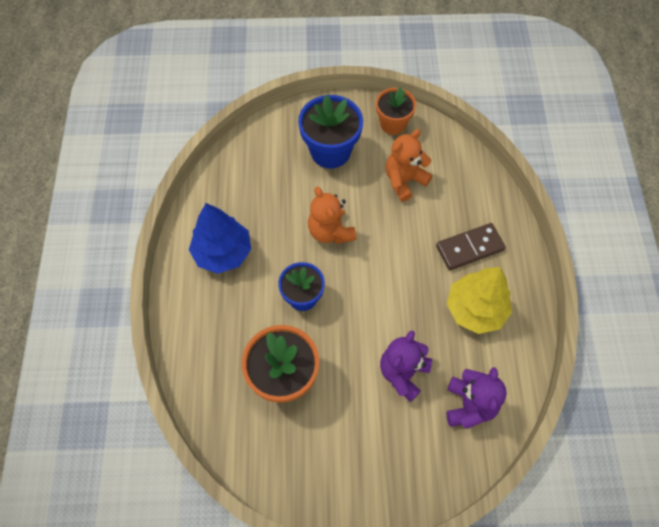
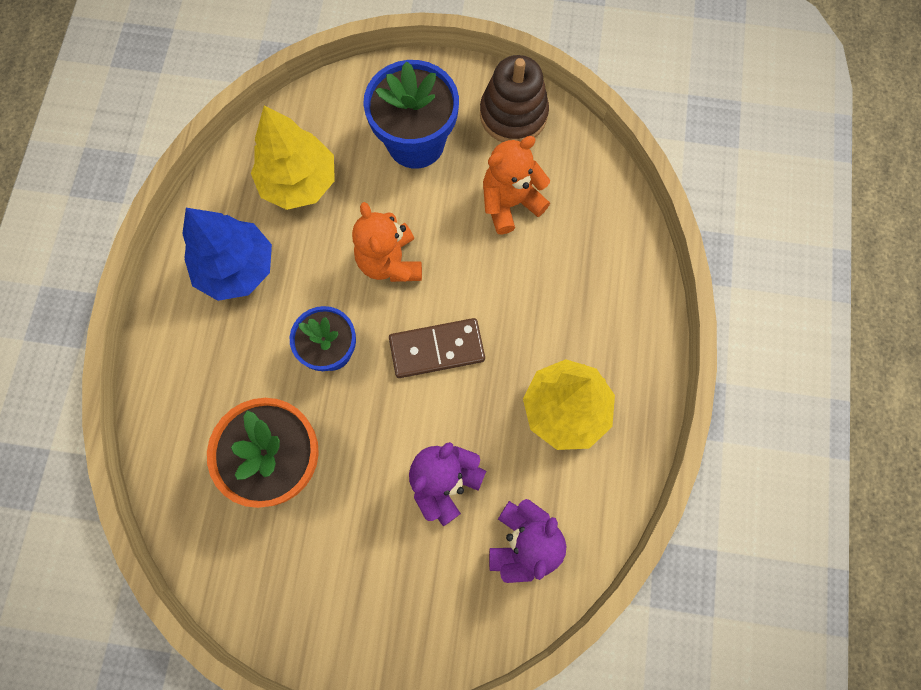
camera: 10 degrees right, 10 degrees up
(255, 189) = (299, 182): none -> yellow tree
(392, 124) = (513, 114): orange flower pot -> brown stacking toy
(469, 248) = (579, 318): brown domino -> brown domino (437, 349)

